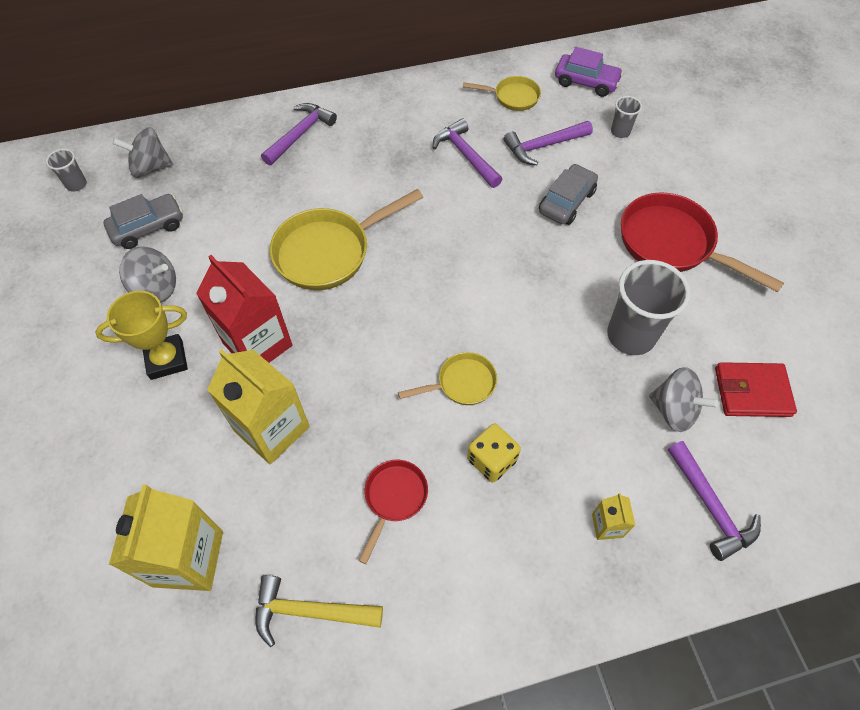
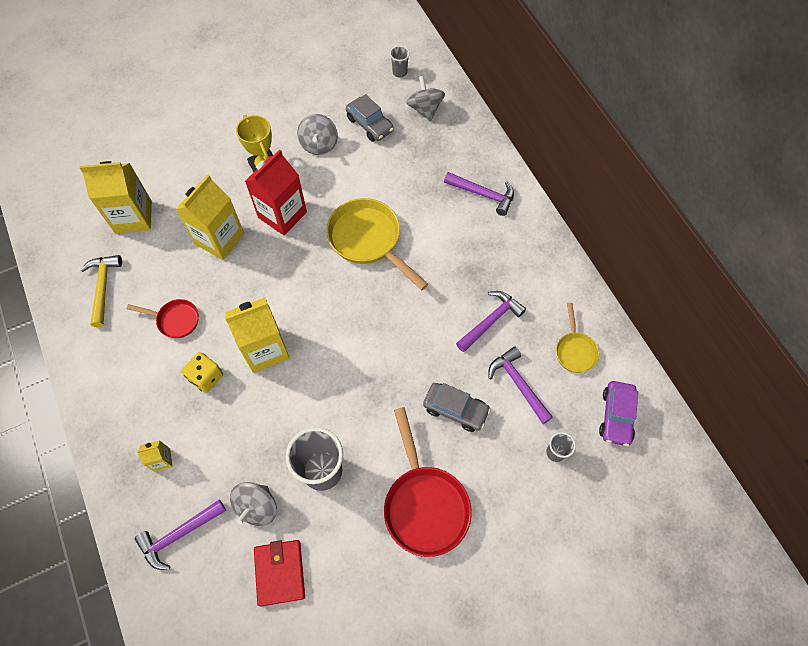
camera: 80 degrees right, 5 degrees up
(462, 383) = (265, 349): yellow pan -> yellow carton
(672, 244) = (424, 504): red pan -> red pan turned 135 degrees clockwise

